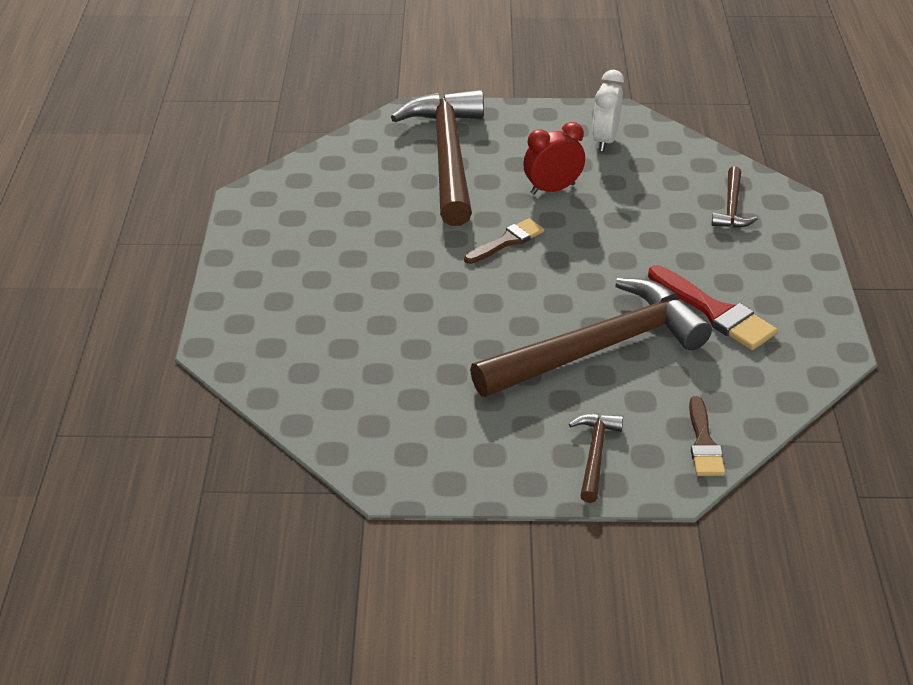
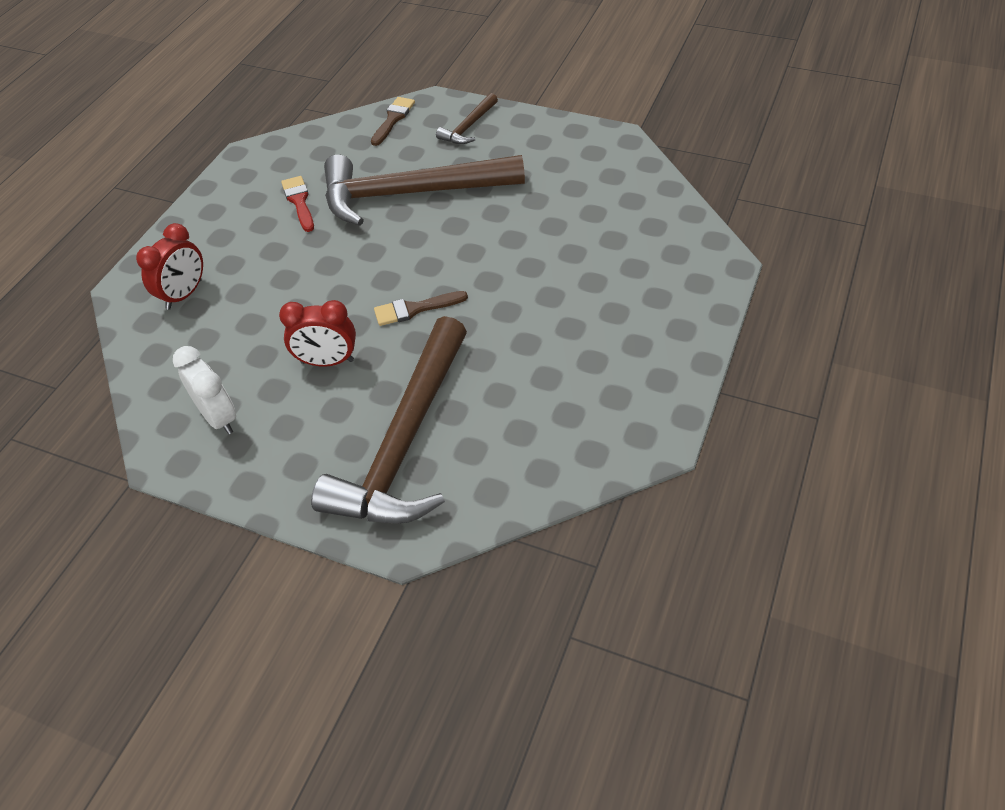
camera: 155 degrees left, 10 degrees up
(605, 140) = (219, 417): white clock -> white clock turned 75 degrees counterclockwise
(715, 312) = (299, 201): red brush -> red brush, size x0.65
(731, 207) = (184, 294): brown hammer -> red clock

